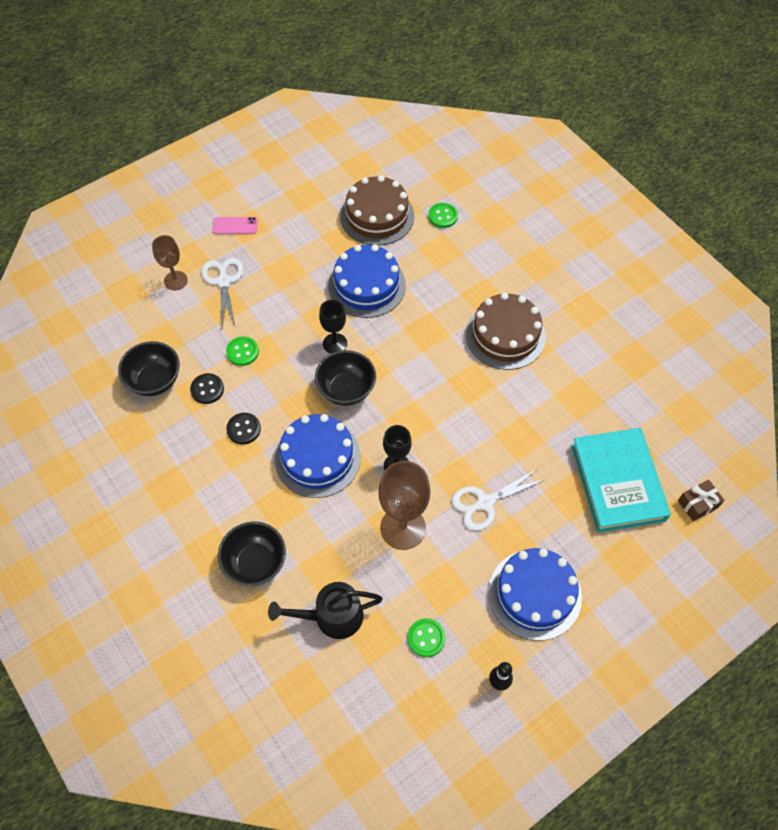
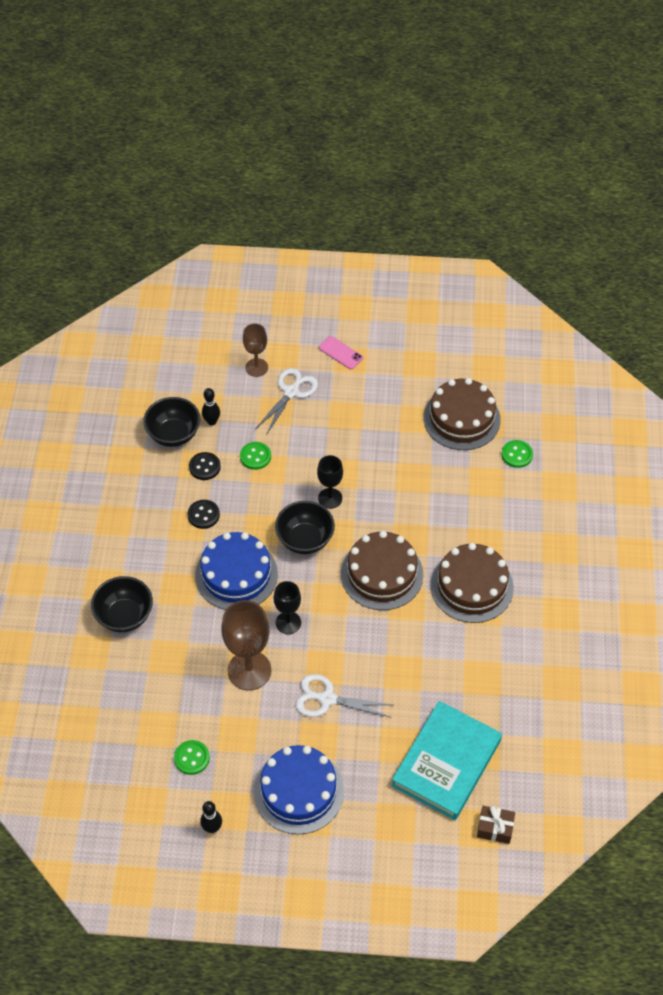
camera: 40 degrees right, 5 degrees down
(178, 348) = (212, 421): none -> black bowling pin
(332, 616) = (142, 692): black watering can -> none
(367, 285) = (398, 470): blue cake -> none
(431, 374) = (382, 574): none -> brown cake

